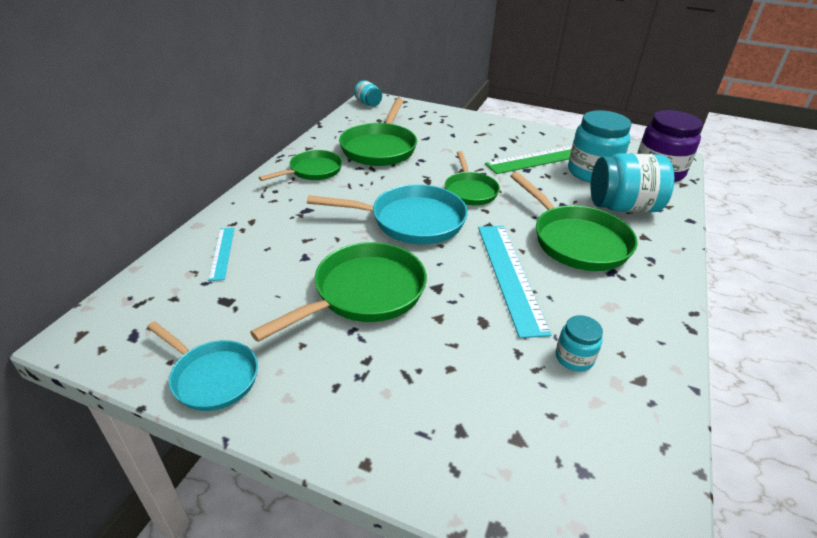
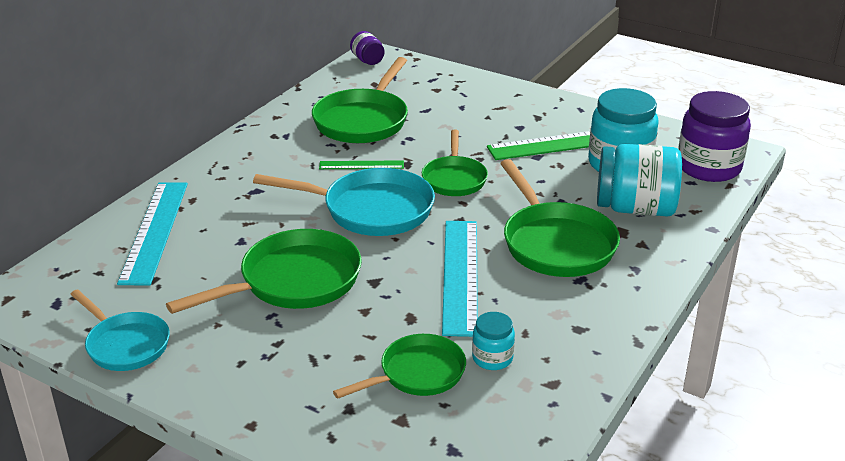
camera: 10 degrees right, 5 degrees down
(222, 253) = (154, 231): turquoise ruler -> turquoise ruler, size x1.94
(313, 171) = (274, 145): green pan -> green pan (417, 374)
(368, 103) = (367, 60): turquoise jar -> purple jar
(390, 183) = (361, 165): none -> green ruler

